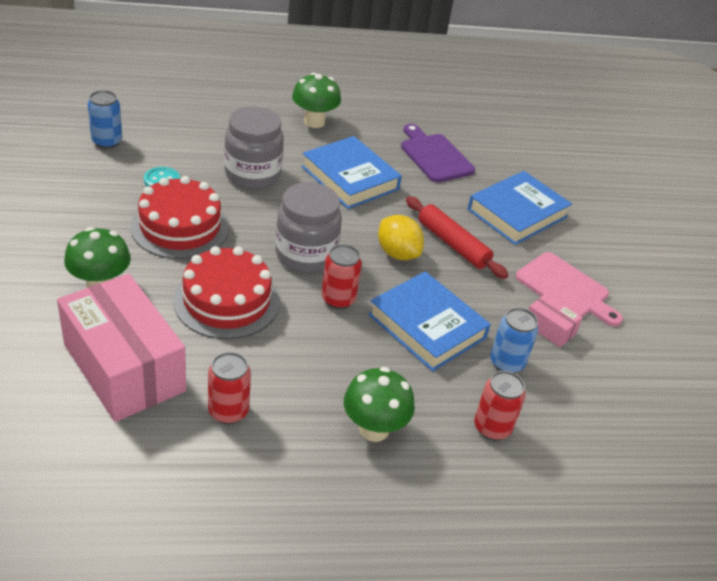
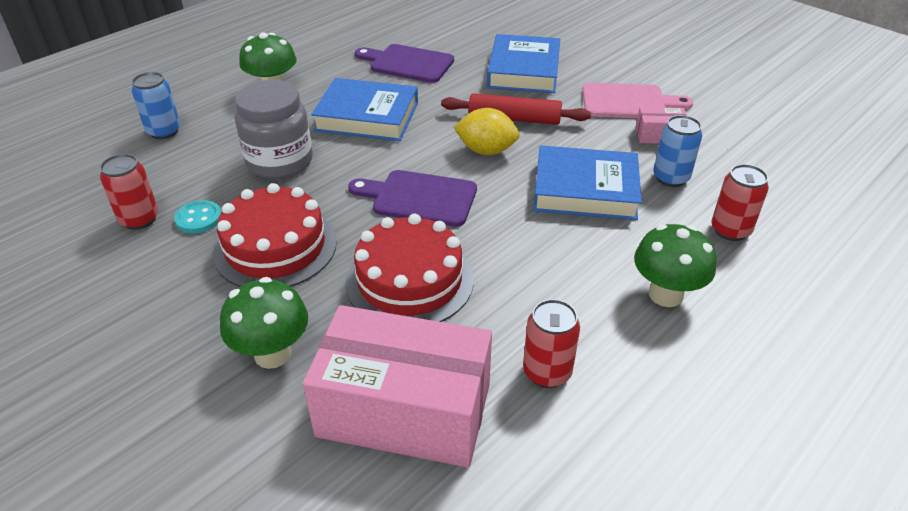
camera: 35 degrees left, 0 degrees up
(107, 142) = (87, 218): blue can -> blue can (164, 131)
(306, 255) = (419, 198): grey jar -> purple cutting board
(338, 299) = (495, 215): red can -> red can (139, 219)

